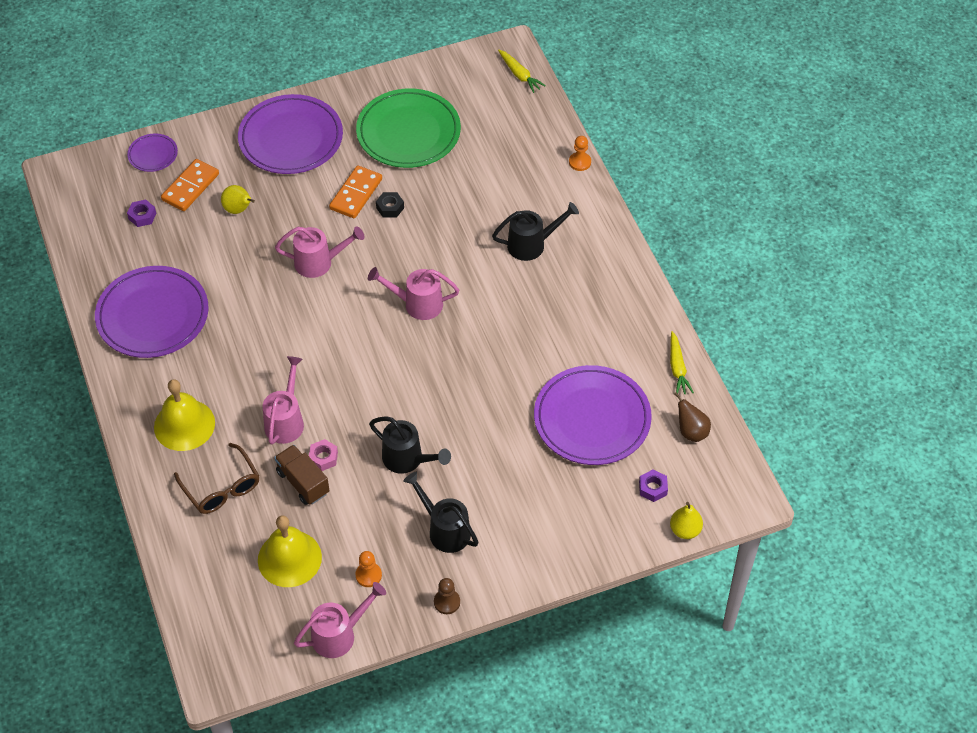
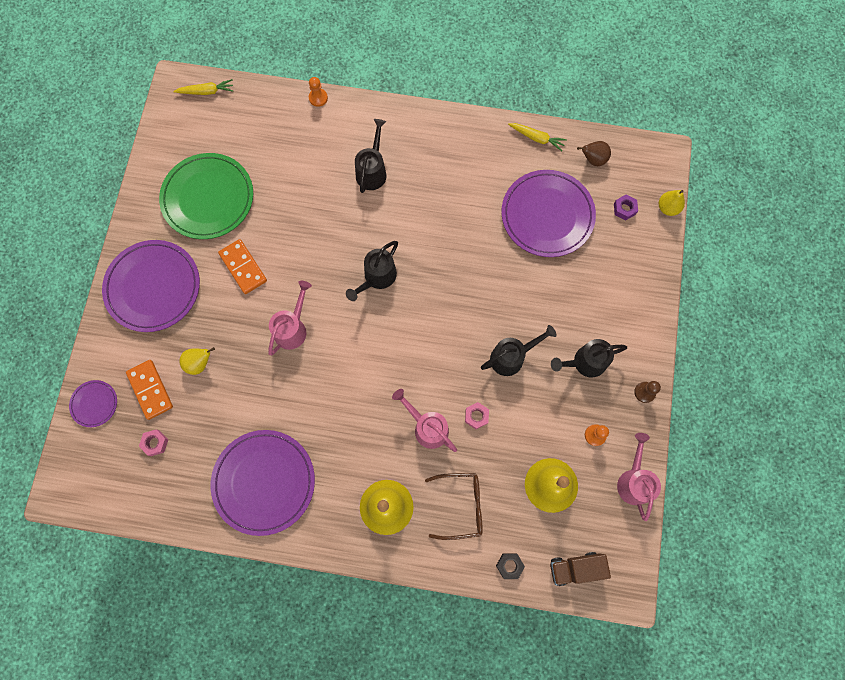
camera: 60 degrees left, 20 degrees up
(142, 216) = (155, 443): purple nut -> pink nut
(303, 482) = (490, 442): brown truck -> brown truck (575, 568)
(390, 208) = (273, 250): black nut -> black nut (509, 565)
(417, 304) = (377, 278): pink watering can -> black watering can

